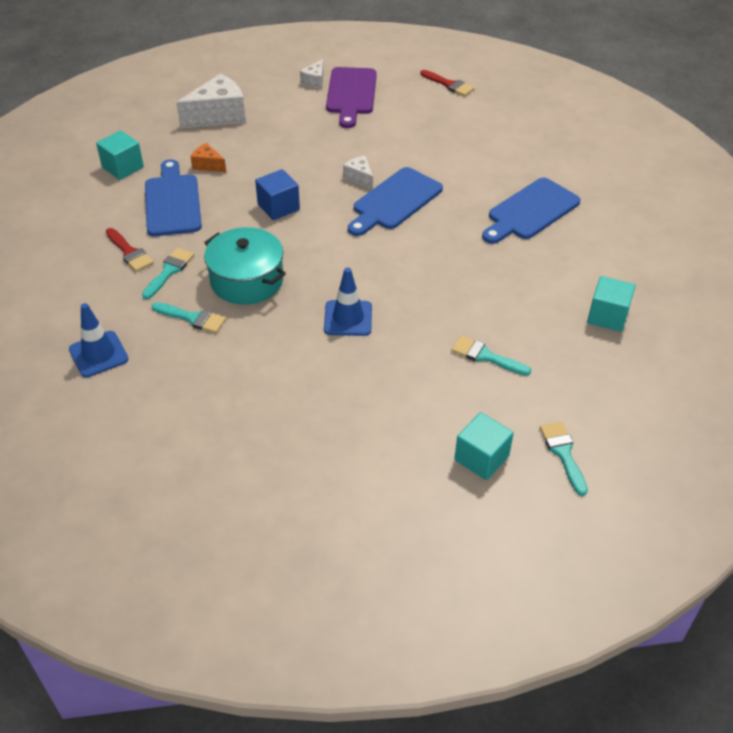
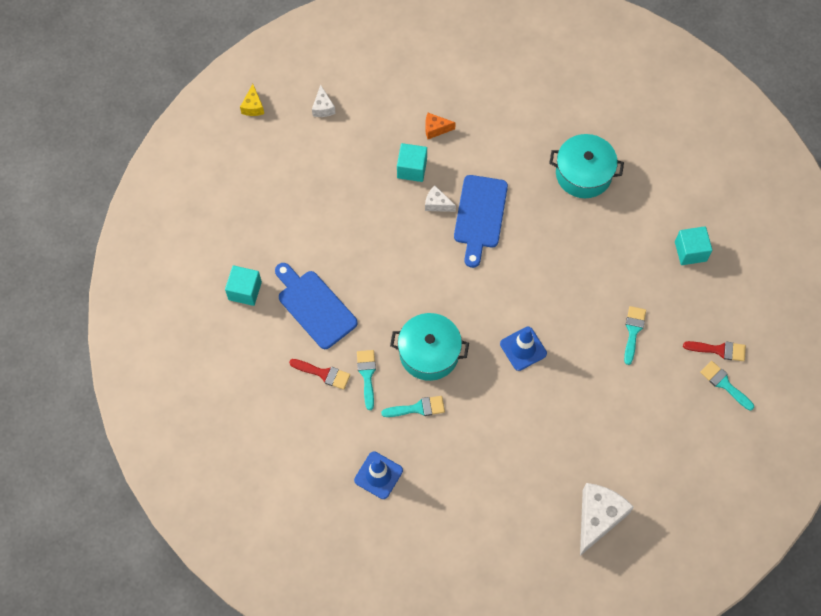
camera: 30 degrees left, 20 degrees up
(208, 165) = (310, 252): orange cheese -> orange cheese (435, 129)
(218, 115) = (274, 191): white cheese -> white cheese (598, 518)
(255, 61) = (253, 106): none -> yellow cheese
(278, 207) = (398, 268): blue cube -> none
(351, 94) = (364, 108): purple cutting board -> none
(449, 85) = (435, 56): red brush -> red brush (719, 350)
(481, 458) = (679, 416): turquoise cube -> turquoise cube (412, 169)
(485, 356) = (633, 331): turquoise brush -> turquoise brush turned 105 degrees clockwise
(530, 211) = (583, 174): blue cutting board -> turquoise pot

